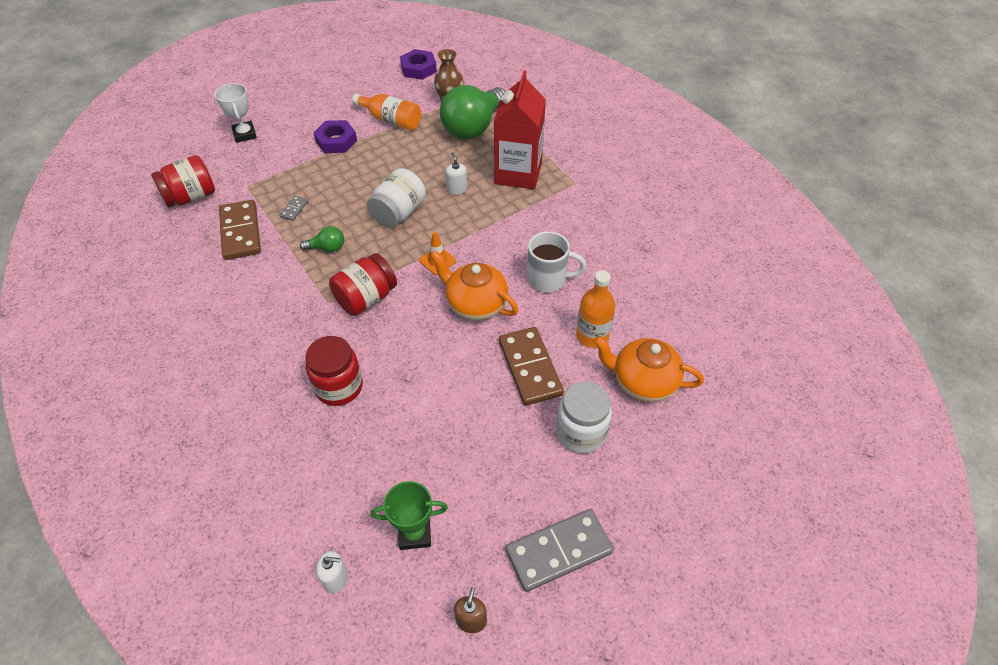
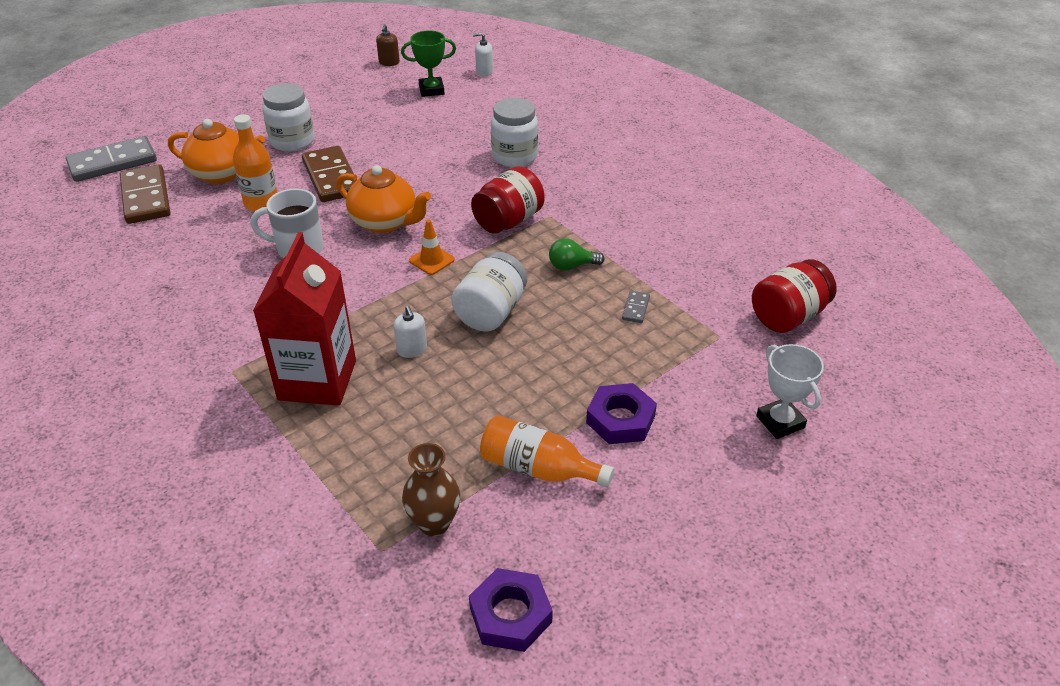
camera: 175 degrees right, 10 degrees down
(240, 232) = (690, 277): brown domino -> brown domino (146, 197)
(339, 387) = (514, 156): red jar -> white jar
(473, 127) = (387, 463): green light bulb -> none
(559, 551) = (324, 88): grey domino -> grey domino (113, 162)

